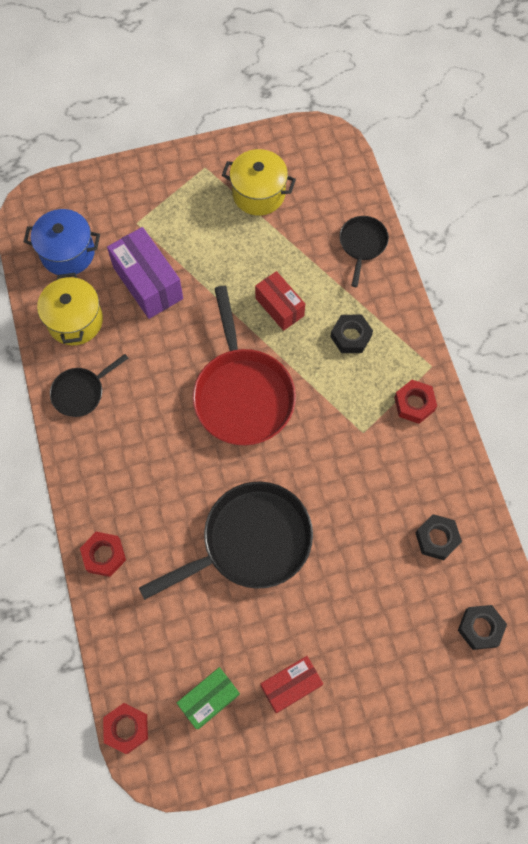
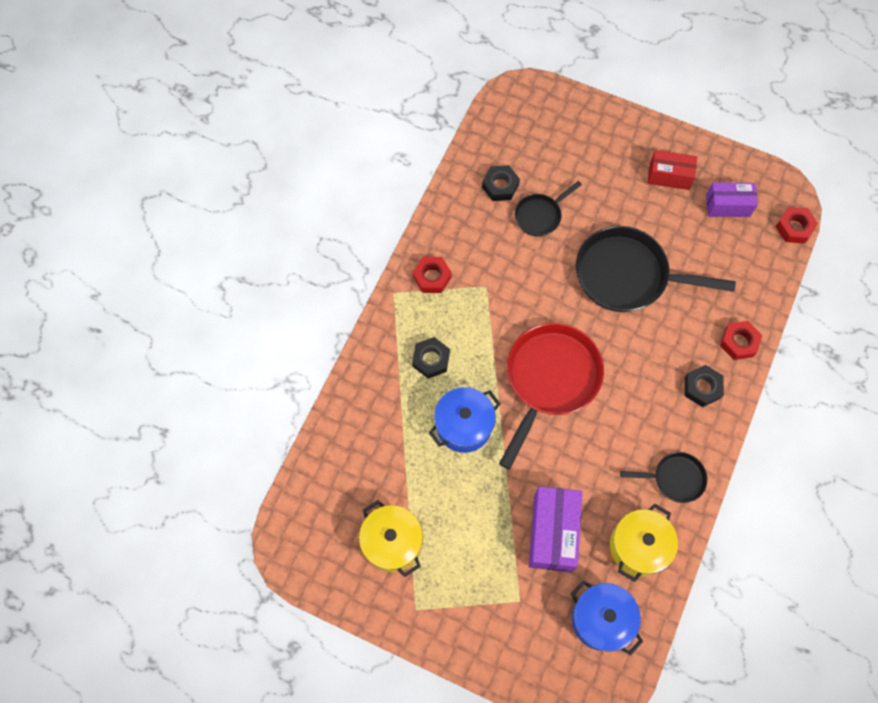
camera: 140 degrees left, 0 degrees up
(209, 699) = (727, 206): green box -> purple box
(279, 307) = (464, 426): red box -> blue pot
(362, 244) = (352, 426): black pan -> black pan (540, 215)
(480, 628) = (522, 121): black nut -> black nut (702, 388)

